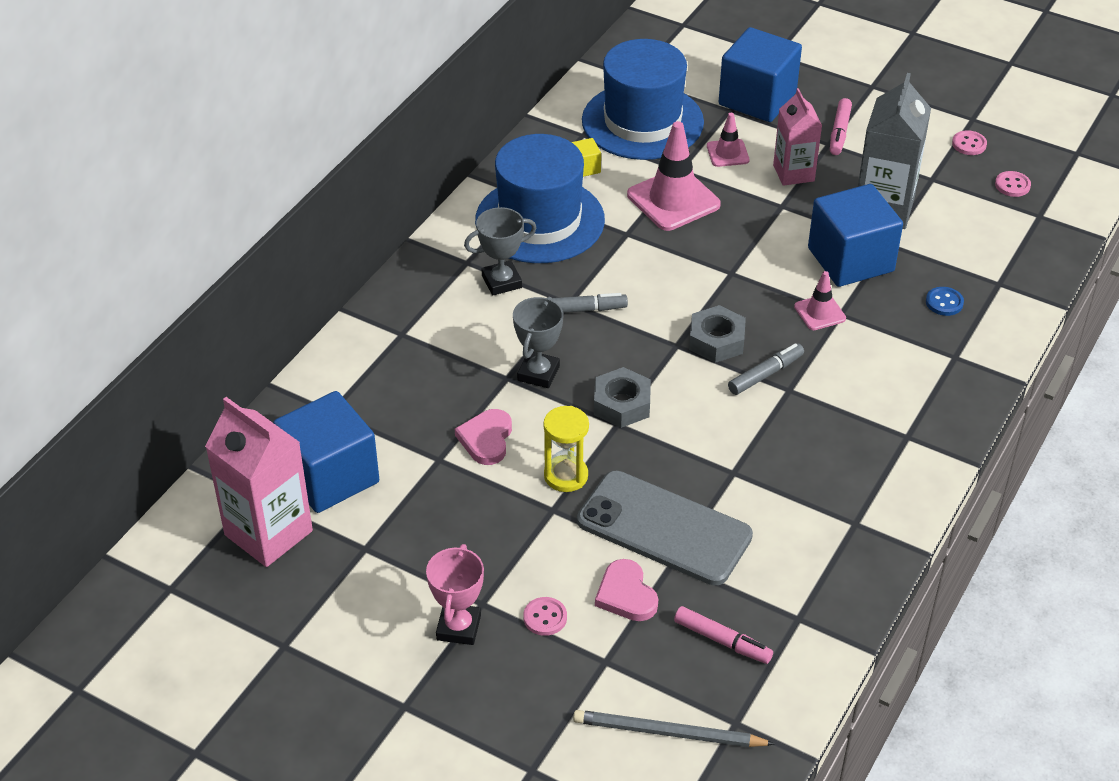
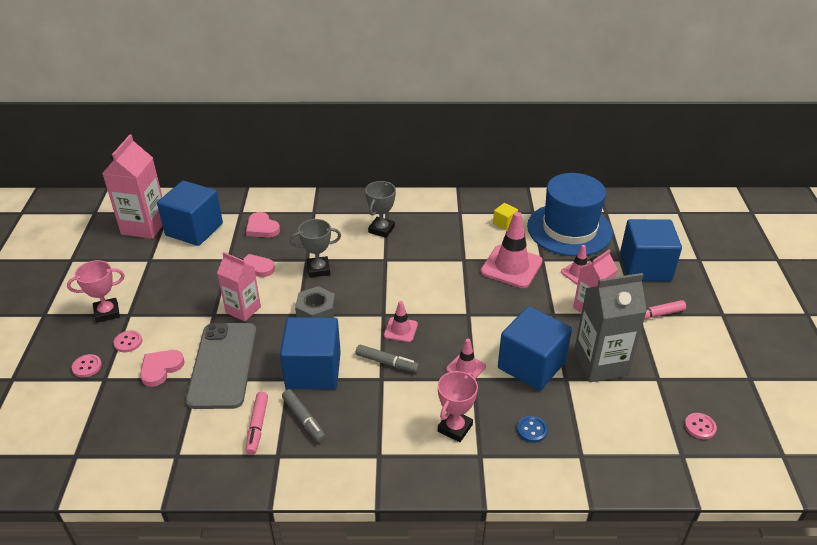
camera: 60 degrees right, 5 degrees down
(392, 400) = (262, 228): none -> pink heart
(501, 282) = (381, 229): grey trophy -> grey trophy turned 75 degrees clockwise
(540, 220) = (444, 224): blue hat -> none
(566, 476) = (243, 310): yellow hourglass -> pink carton
(582, 310) = (383, 266): grey marker -> grey marker (304, 419)
(668, 733) = (57, 427): grey pencil -> none
(716, 340) = (400, 330): grey nut -> pink traffic cone
(722, 641) = (141, 425): pink marker -> pink marker (257, 426)
(734, 445) = (313, 370): none -> blue cube
(905, 359) = (455, 428): none -> pink trophy
(969, 144) = (719, 386): pink button -> pink button (87, 367)

